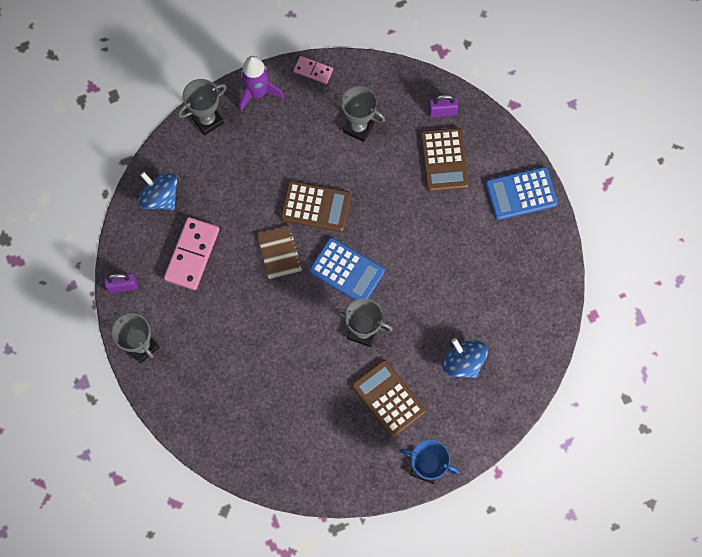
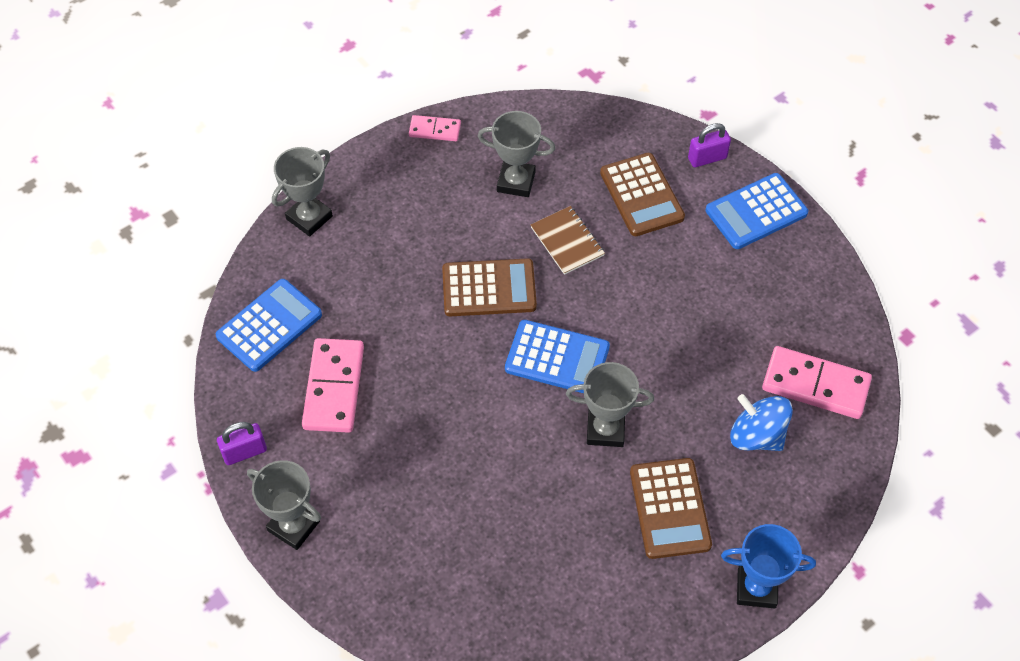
camera: 15 degrees left, 15 degrees down
(160, 197) = (269, 325): blue spinning top -> blue calculator
(258, 93) = (368, 171): purple rocket -> none
(279, 252) = (456, 357): brown notebook -> brown notebook (567, 241)
(388, 398) = (670, 508): brown calculator -> brown calculator turned 135 degrees counterclockwise
(442, 112) = (619, 141): purple padlock -> purple padlock (707, 158)
(515, 336) = (815, 385): none -> pink domino

